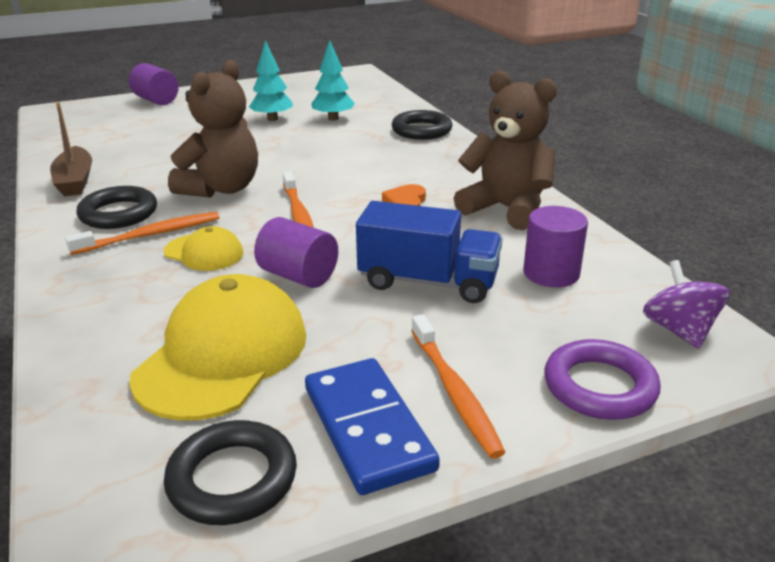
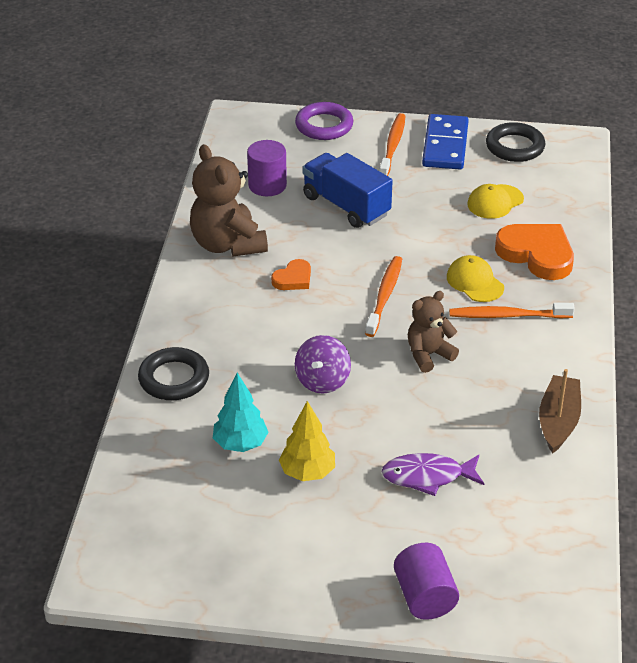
camera: 150 degrees left, 10 degrees up
(118, 213) = (527, 353): black ring -> none
(132, 304) = (537, 254): none -> orange heart
(181, 135) = (427, 476): none -> purple fish
(221, 189) = (428, 355): brown teddy bear -> brown teddy bear, size x0.60
(223, 355) = (495, 202): yellow cap -> yellow cap, size x0.52
(272, 119) = (307, 472): turquoise tree -> yellow tree
(298, 276) = (422, 238): purple cylinder -> none
(679, 330) = (248, 133): purple spinning top -> purple spinning top (322, 381)

